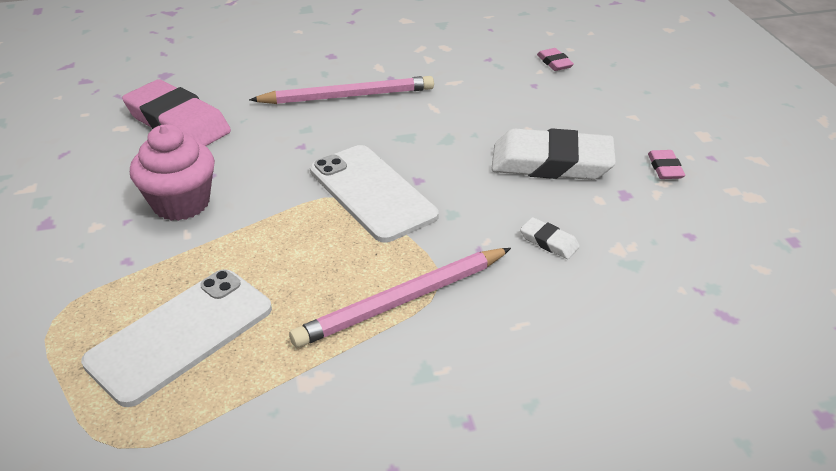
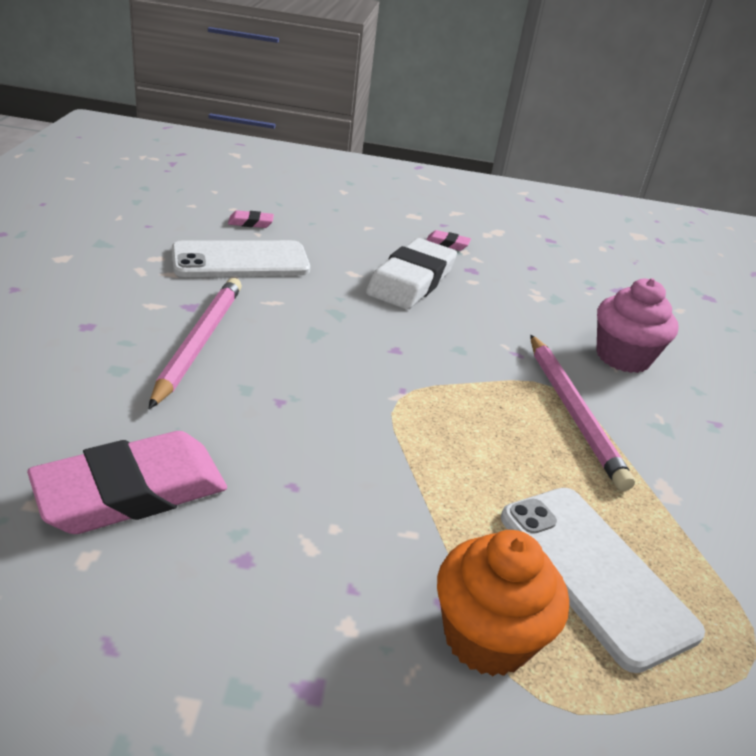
camera: 75 degrees left, 5 degrees down
(100, 286) = (487, 637): none -> orange cupcake
(181, 203) = (342, 526): pink cupcake -> pink cupcake (623, 357)
(372, 193) = (403, 381): white phone -> white phone (241, 260)
(549, 242) = (518, 319): white eraser -> none

